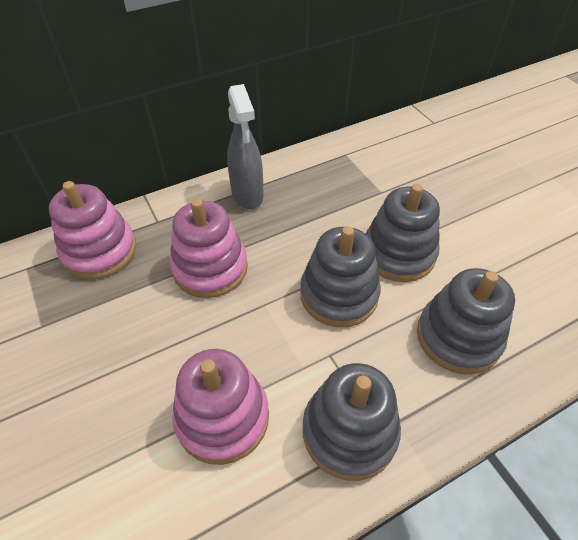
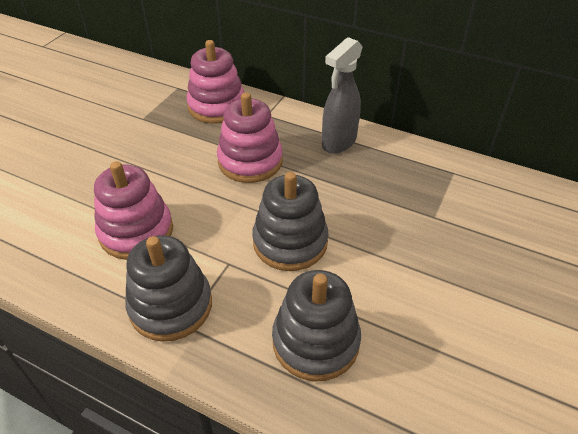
camera: 55 degrees right, 5 degrees down
(398, 253) = (371, 260): grey stacking toy -> none

